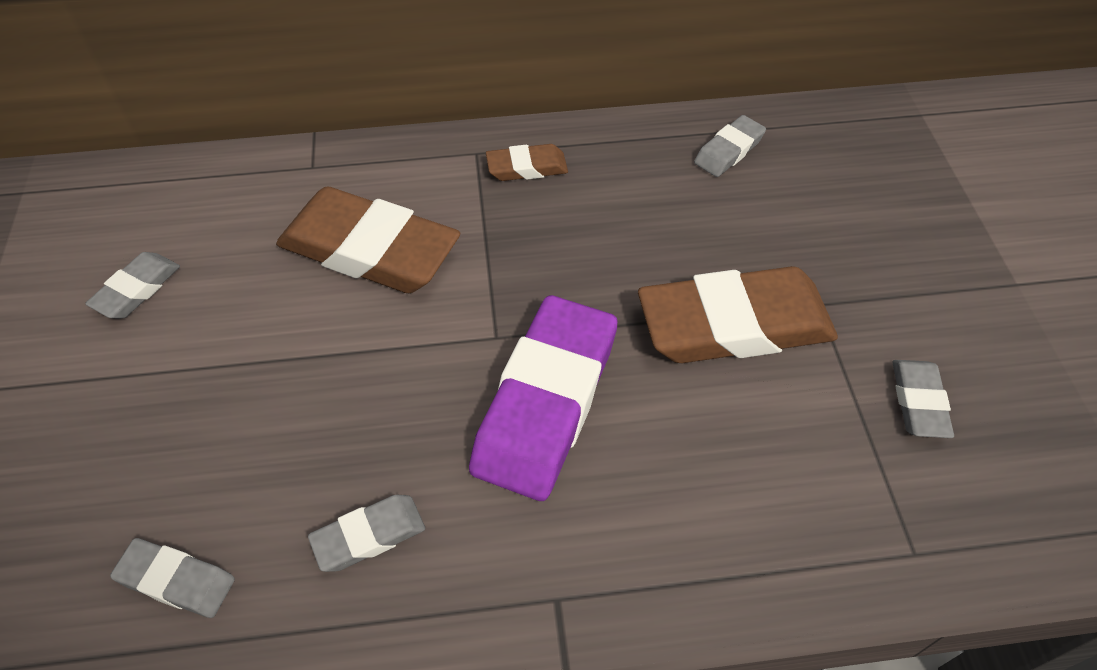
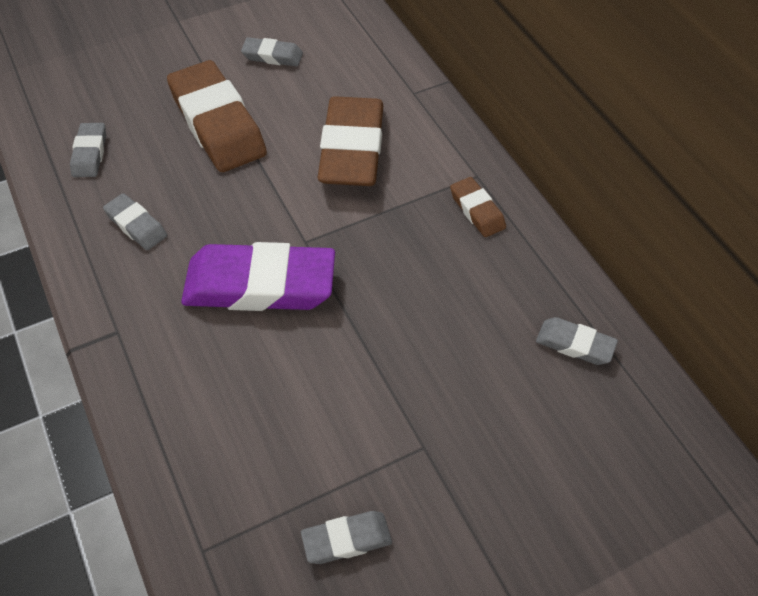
camera: 70 degrees right, 0 degrees up
(734, 324) = (375, 387): brown eraser -> brown eraser (217, 123)

